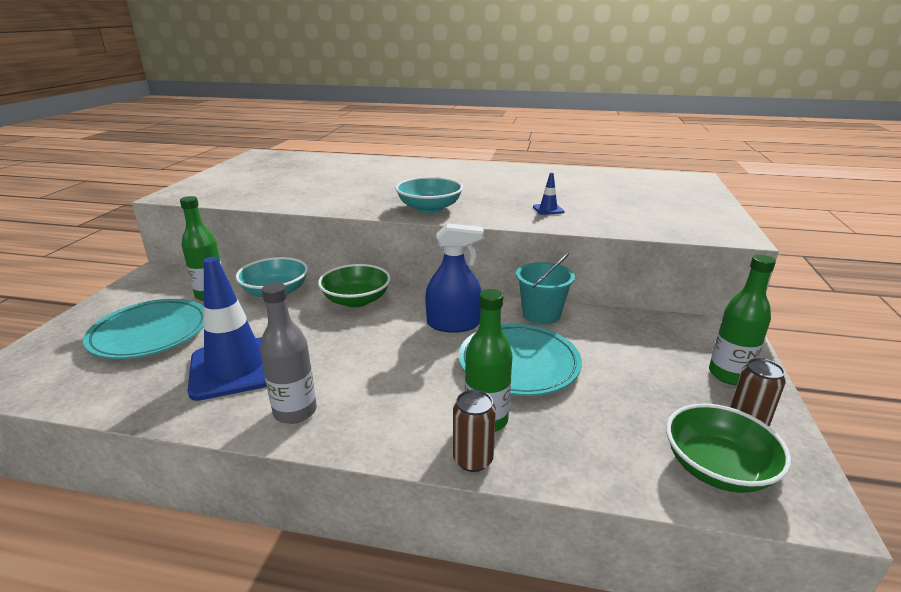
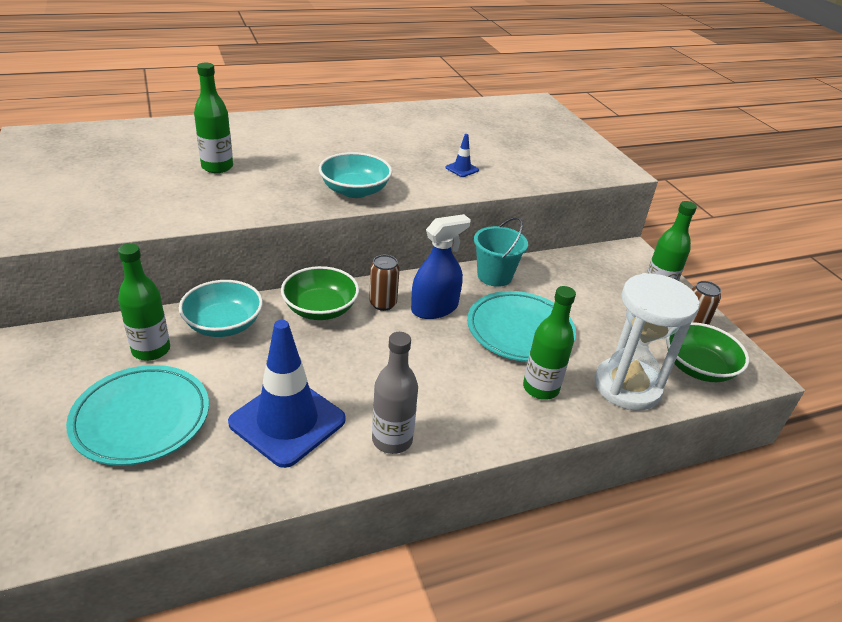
camera: 35 degrees left, 10 degrees up
(346, 182) = (217, 167): none -> green bottle
(473, 460) = (560, 423): brown can -> brown can (383, 303)
(593, 454) = (627, 386): none -> white hourglass

